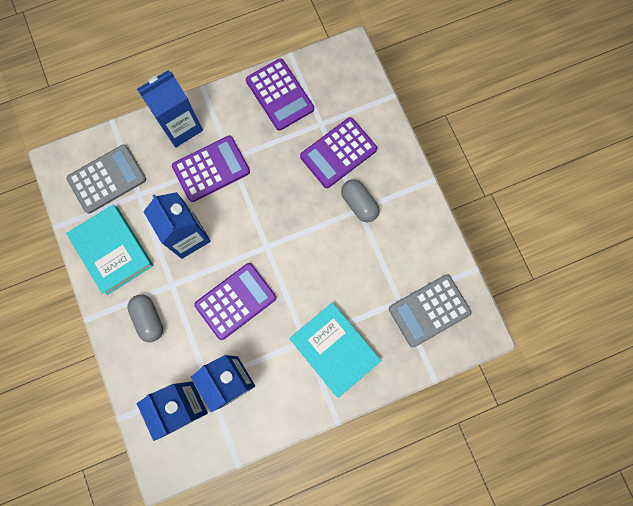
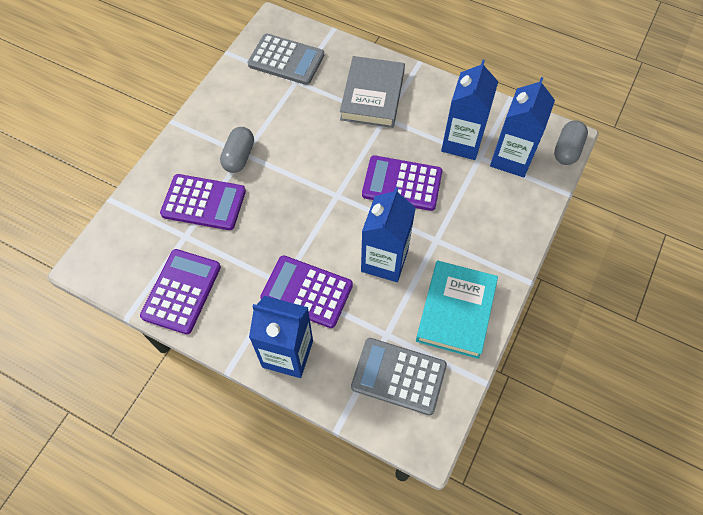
camera: 130 degrees left, 15 degrees down
(149, 319) = (479, 234): grey capsule -> grey capsule (567, 150)
(334, 349) = (372, 96): turquoise book -> grey book

